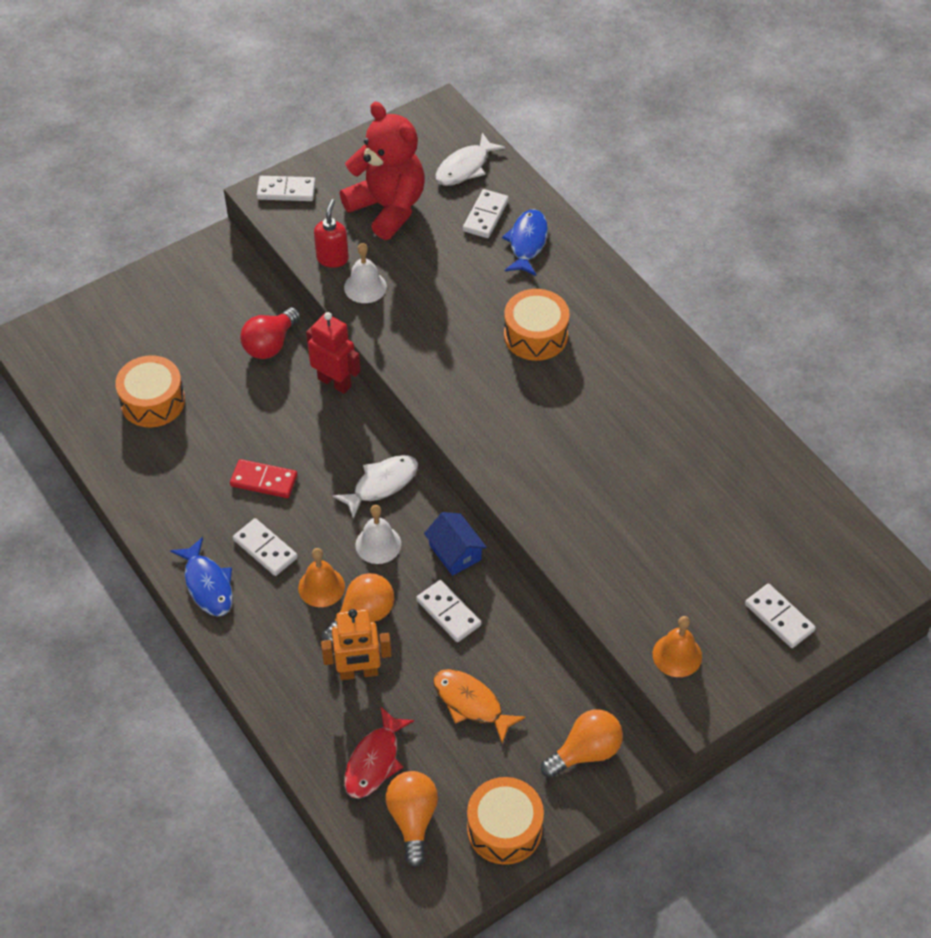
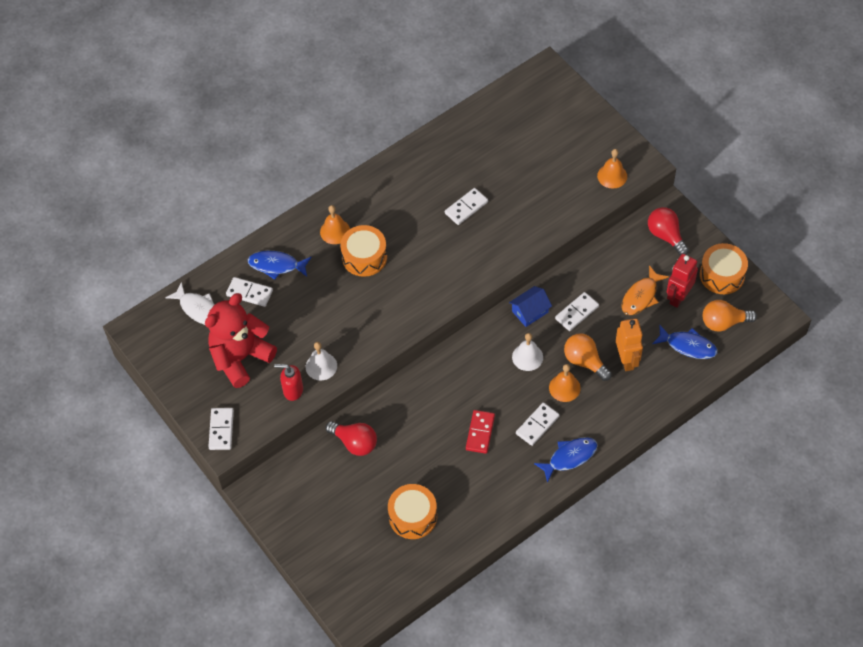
camera: 90 degrees left, 5 degrees up
(335, 382) = (389, 396): red robot -> red robot (678, 297)
(374, 761) = (688, 346): red fish -> blue fish
(382, 484) = (478, 359): white fish -> none
(580, 304) = (335, 231): none -> orange bell
(585, 752) = (666, 235): orange light bulb -> red light bulb
(779, 617) = (580, 125): white domino -> white domino (466, 208)

